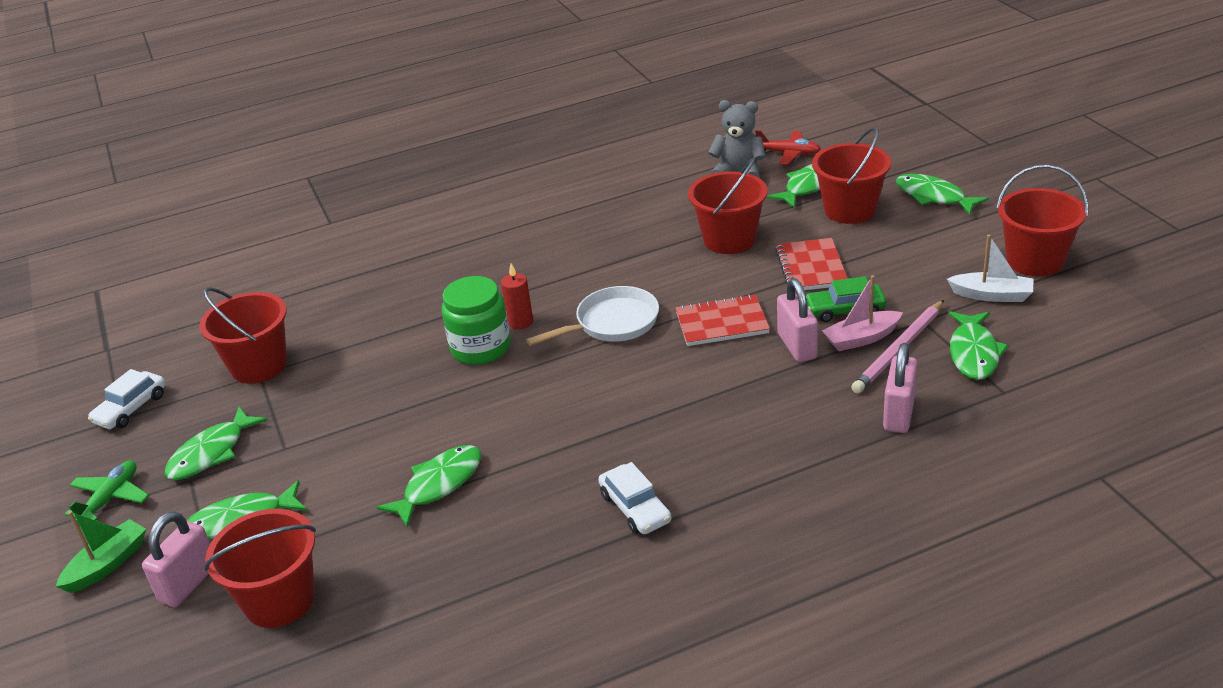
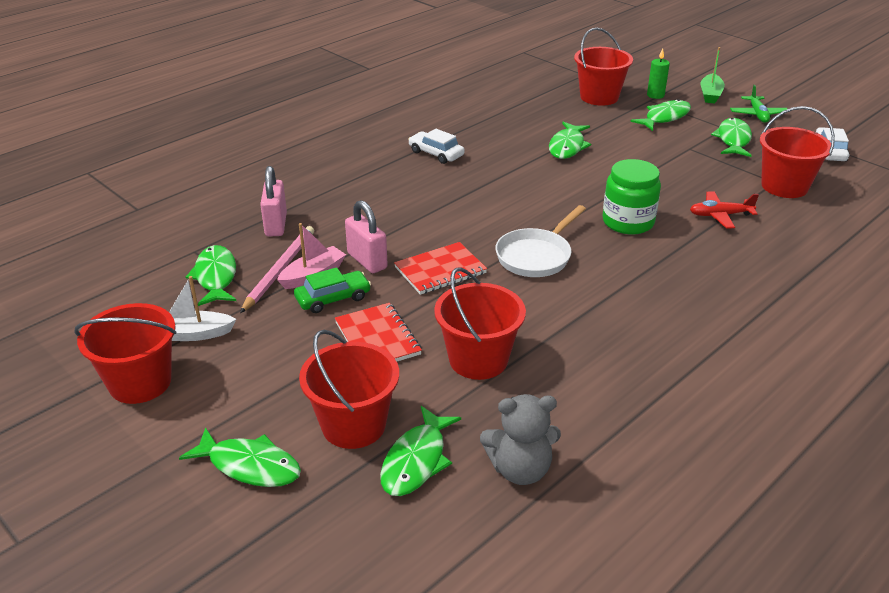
camera: 155 degrees right, 0 degrees up
(189, 583) = (655, 95): pink padlock -> green candle
(520, 322) = (616, 246): red candle -> none
(788, 154) = (468, 525): red plane -> red plane (720, 215)

